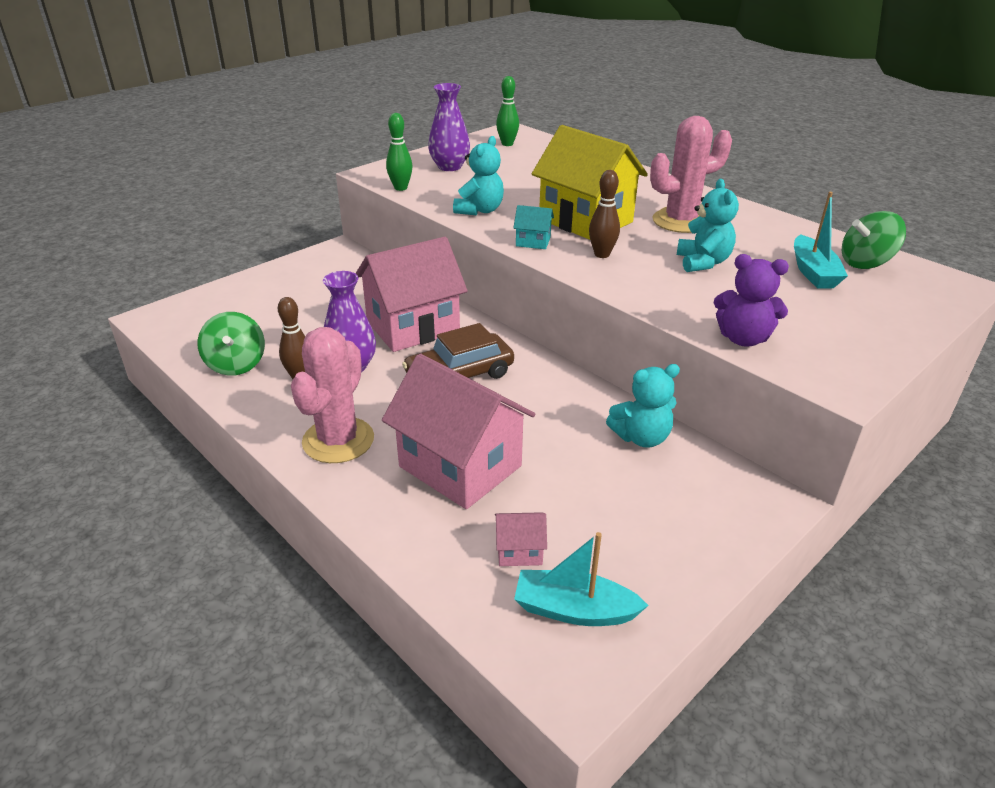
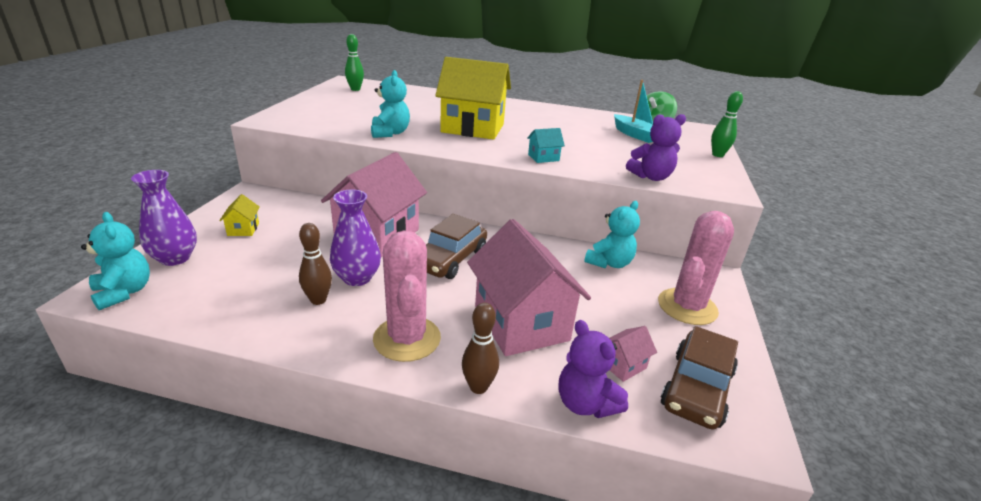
camera: 35 degrees left, 5 degrees down
(236, 364) = (242, 308): green spinning top -> none
(300, 287) = (243, 229): none -> yellow house
(400, 188) = (305, 127): green bowling pin -> green bowling pin (717, 155)
(436, 568) = (585, 403): none -> purple teddy bear
(449, 167) = (328, 108): purple vase -> purple vase (175, 258)
(460, 466) = (521, 323): pink house -> pink house turned 60 degrees clockwise
(533, 242) = (455, 146): turquoise house -> turquoise house (543, 158)
(574, 610) = (696, 389): turquoise boat -> brown car
(602, 254) = (510, 146): brown bowling pin -> brown bowling pin (478, 387)
(680, 221) = (530, 120): pink cactus -> pink cactus (687, 307)
(703, 262) = (574, 140): turquoise teddy bear -> turquoise teddy bear (124, 292)

